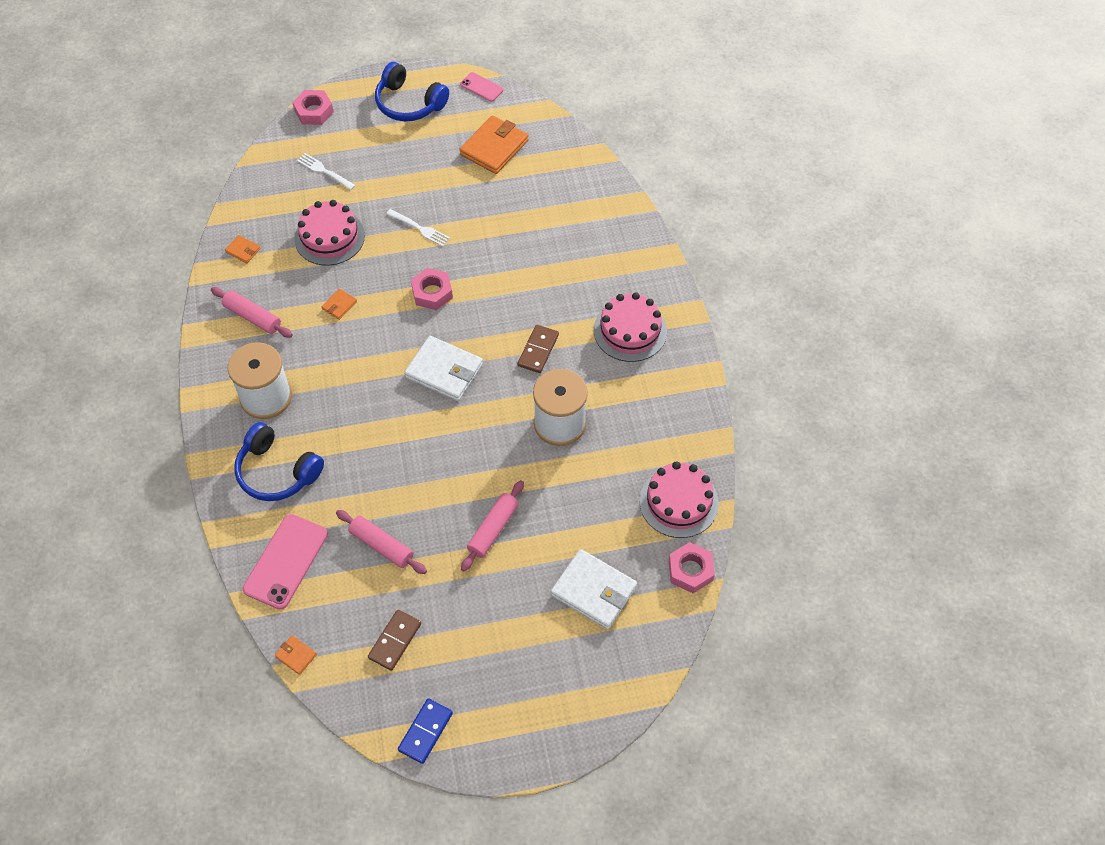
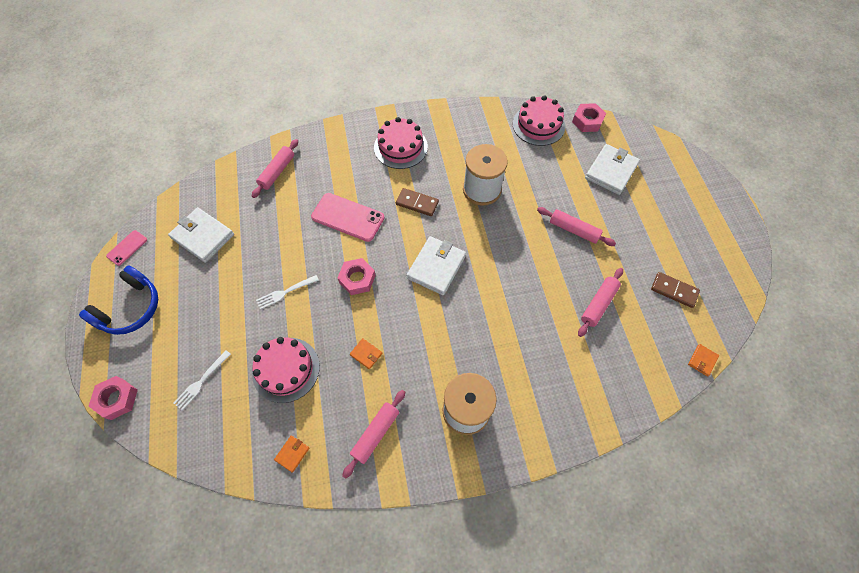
camera: 90 degrees left, 5 degrees up
(277, 471) = (541, 392): blue headphones -> none
(286, 561) = (624, 376): pink phone -> pink phone (348, 217)
(419, 228) = (286, 292): white fork -> white fork turned 150 degrees counterclockwise
(425, 731) = (735, 267): blue domino -> none
(494, 147) = (203, 236): orange wallet -> white wallet
(586, 204) = (277, 172): none -> pink rolling pin

